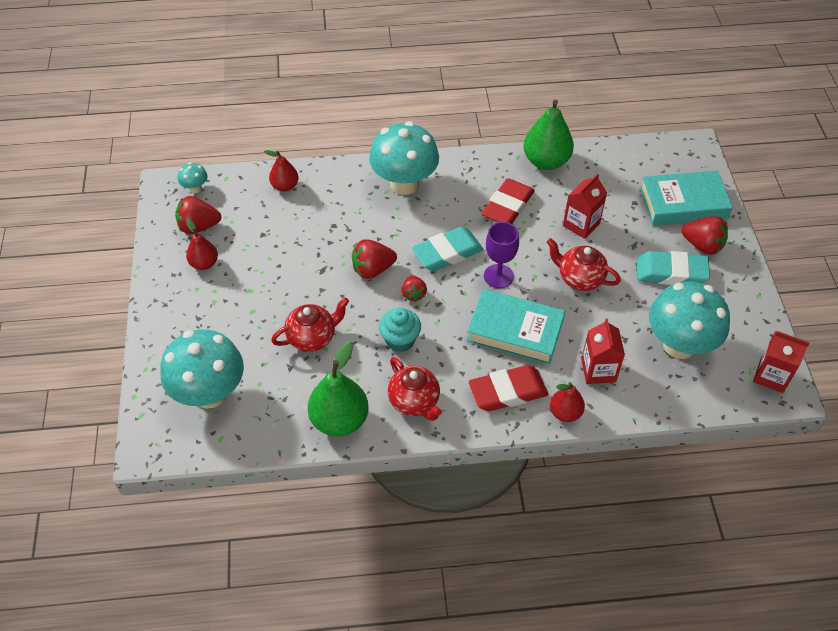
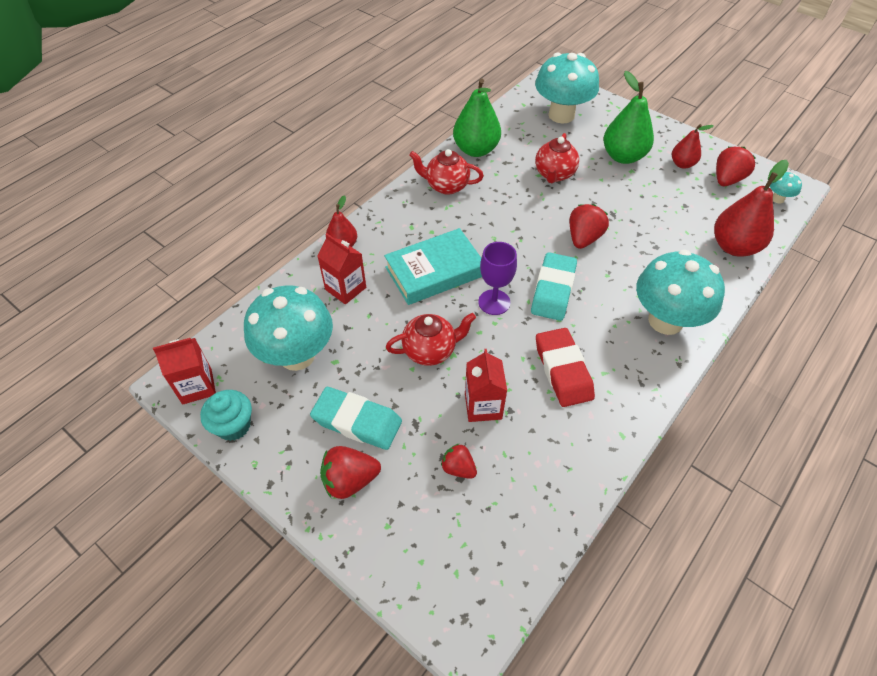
camera: 135 degrees right, 0 degrees up
(285, 186) = (734, 247): red pear -> red pear, size x1.73
(400, 340) = (501, 210): turquoise cupcake -> turquoise cupcake (233, 426)
(413, 294) = (534, 243): red strawberry -> red strawberry (458, 468)
(507, 392) = (395, 231): red eraser -> none
(546, 161) = (592, 454): green pear -> green pear (623, 156)
(671, 272) = (357, 421): turquoise eraser -> turquoise eraser turned 60 degrees clockwise
(683, 203) = (411, 522): turquoise book -> none

